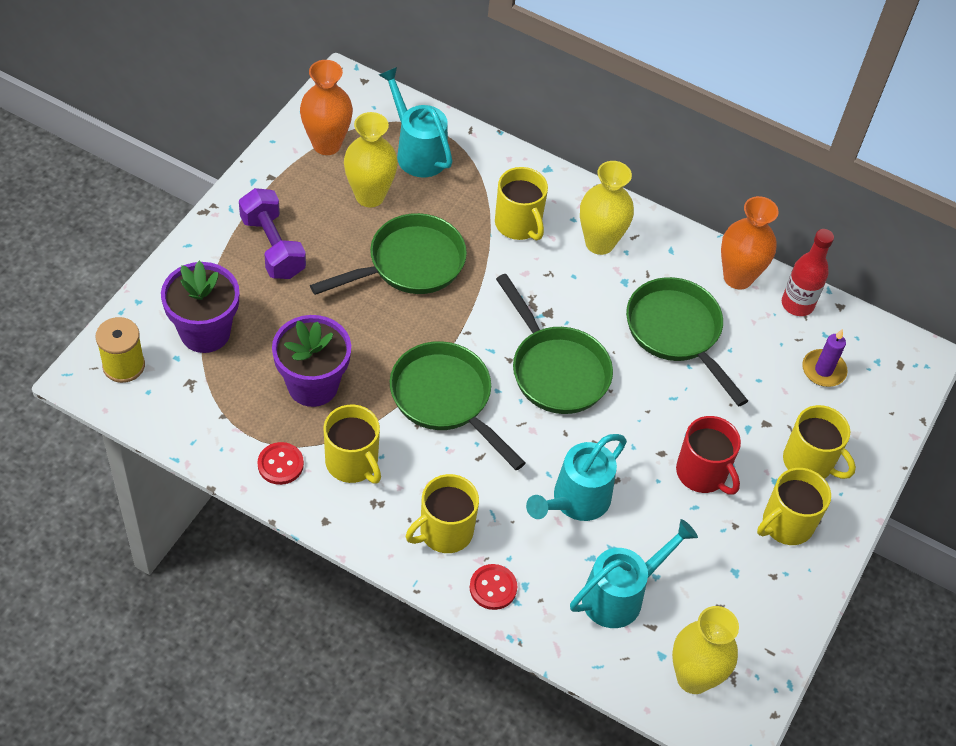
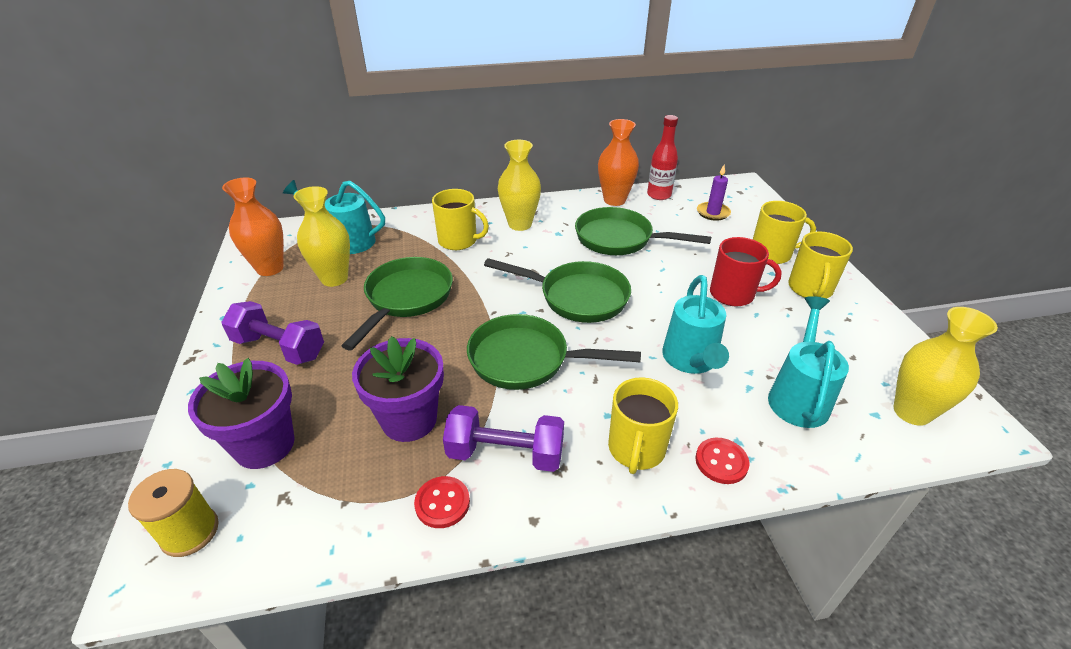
camera: 35 degrees left, 15 degrees down
(352, 463) = (505, 454): yellow mug -> purple dumbbell

